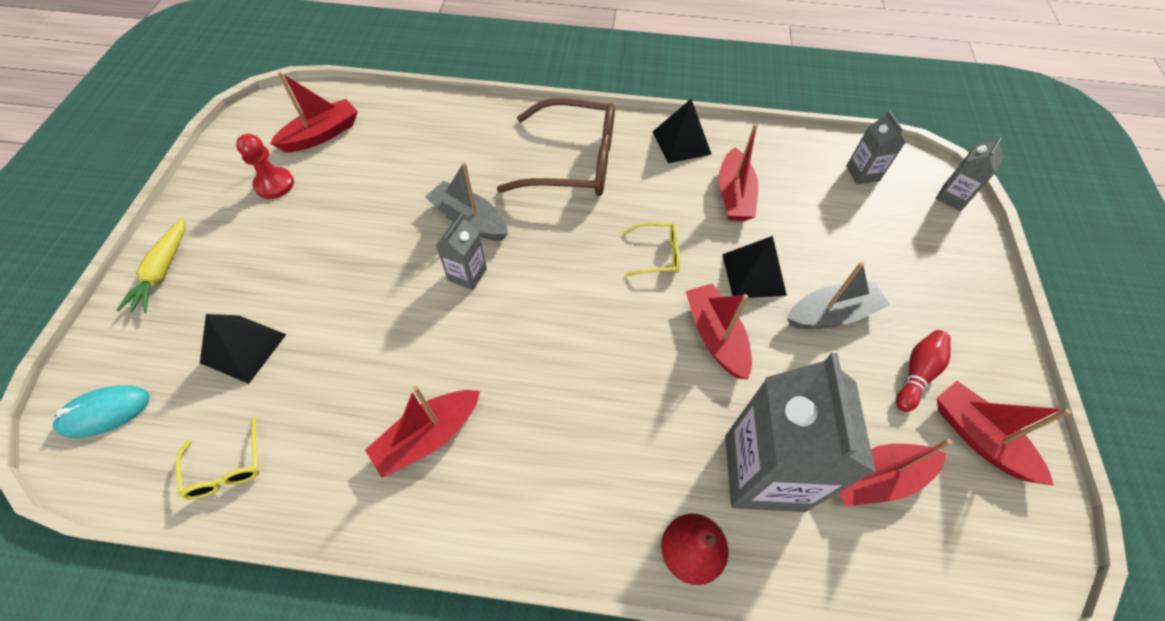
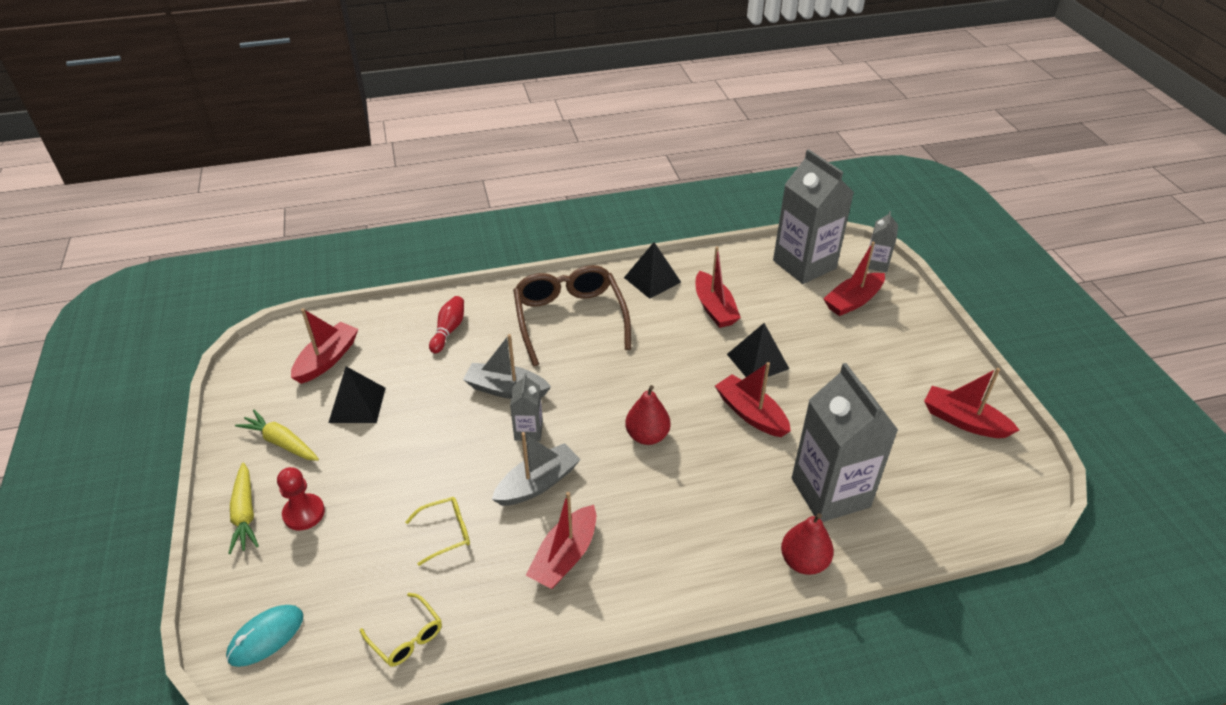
camera: 20 degrees left, 15 degrees down
(235, 208) = (281, 442): none -> yellow carrot
(243, 348) = (364, 547): black pyramid -> black pyramid (357, 404)
(274, 184) = (307, 413): red pawn -> red pawn (304, 513)
(573, 162) = (569, 319): brown glasses -> brown glasses turned 90 degrees counterclockwise
(586, 323) = (647, 436): none -> red pear
(657, 254) = (676, 369): yellow glasses -> yellow glasses (446, 533)
(831, 314) = (827, 372): grey boat -> grey boat (537, 484)
(862, 173) = (804, 264): grey carton -> grey carton, size x2.10
(876, 478) = (908, 469): red boat -> red boat (853, 301)
(916, 373) = (905, 393): red bowling pin -> red bowling pin (448, 330)

